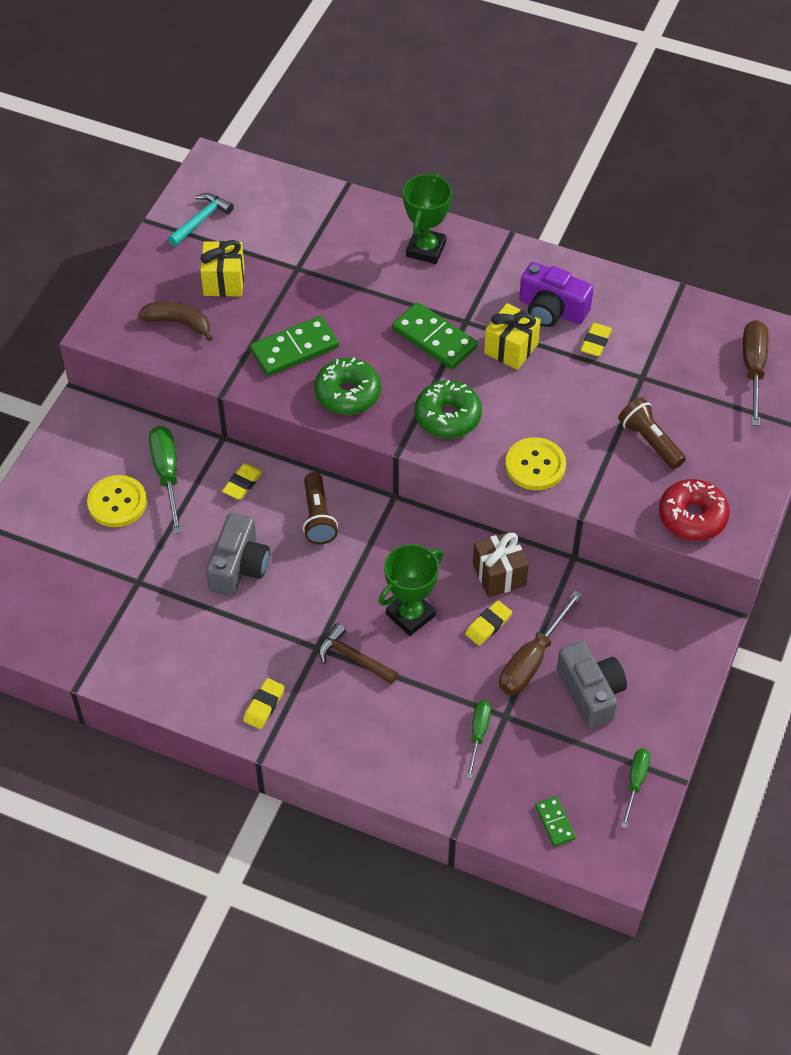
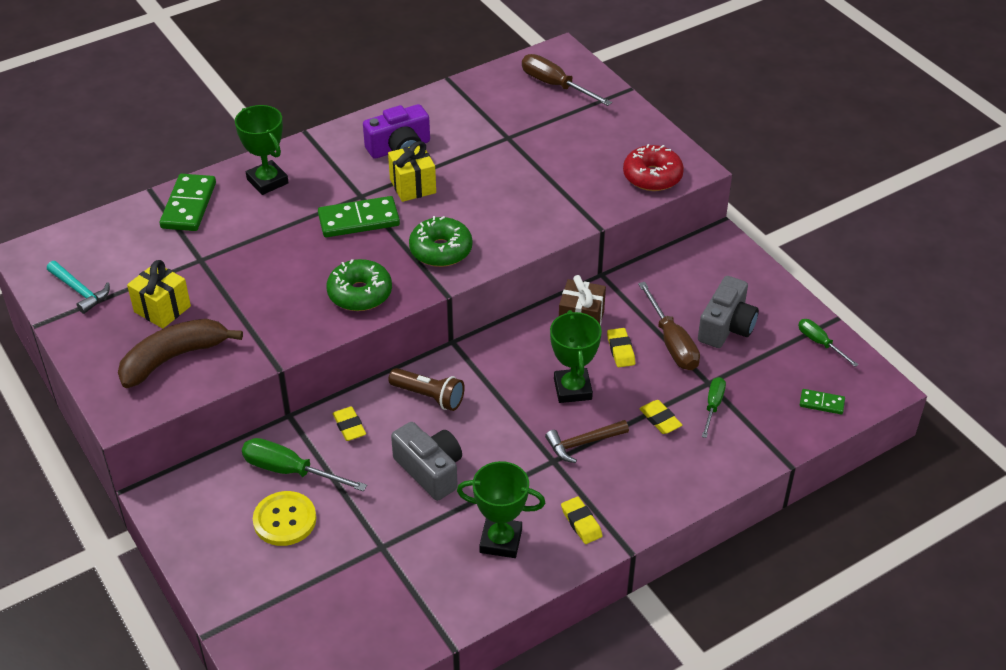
camera: 55 degrees left, 10 degrees down
(179, 323) = (173, 358): brown banana -> brown banana, size x1.51
(201, 220) = (80, 291): turquoise hammer -> turquoise hammer turned 150 degrees clockwise
(202, 659) = (501, 541): none -> green trophy
(294, 349) = (281, 302): green domino -> green domino (189, 205)
(478, 734) = (713, 406): green screwdriver -> green screwdriver turned 60 degrees clockwise
(535, 465) = (532, 228): yellow button -> none
(590, 693) = (726, 326): grey camera -> grey camera turned 105 degrees clockwise
(595, 342) = (453, 143): yellow eraser -> yellow eraser (660, 419)
(650, 441) = (568, 162): brown flashlight -> none

